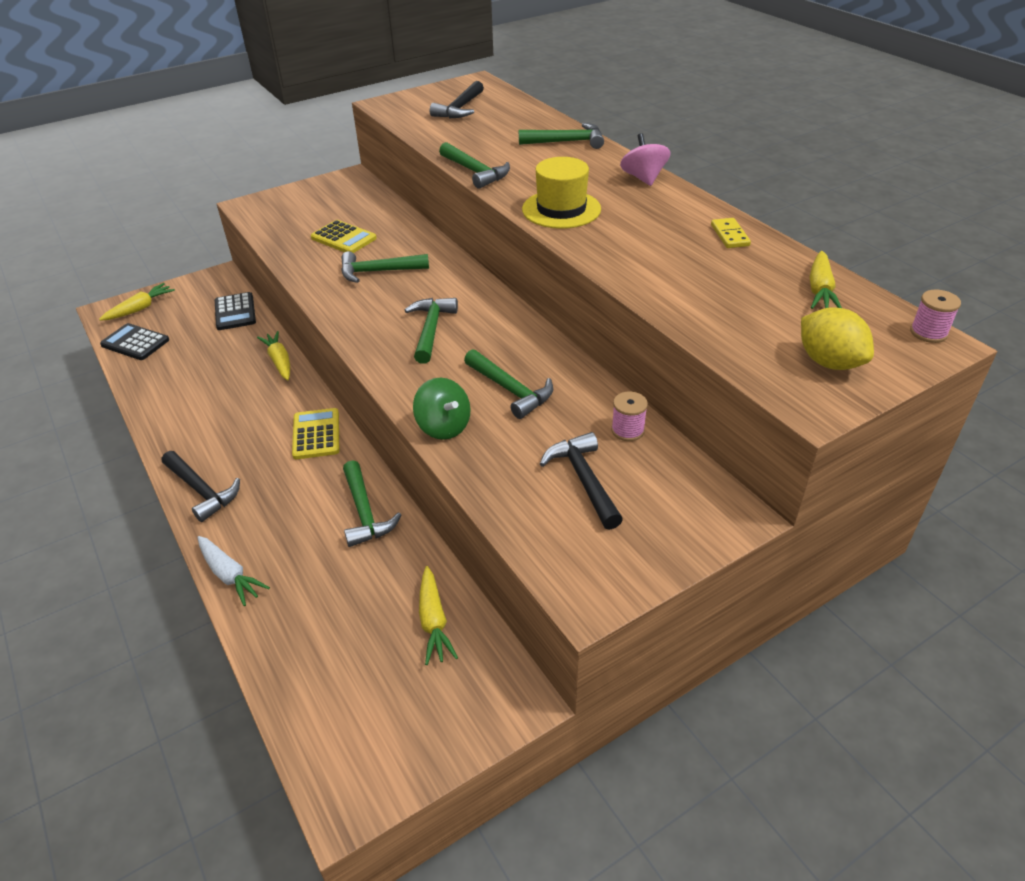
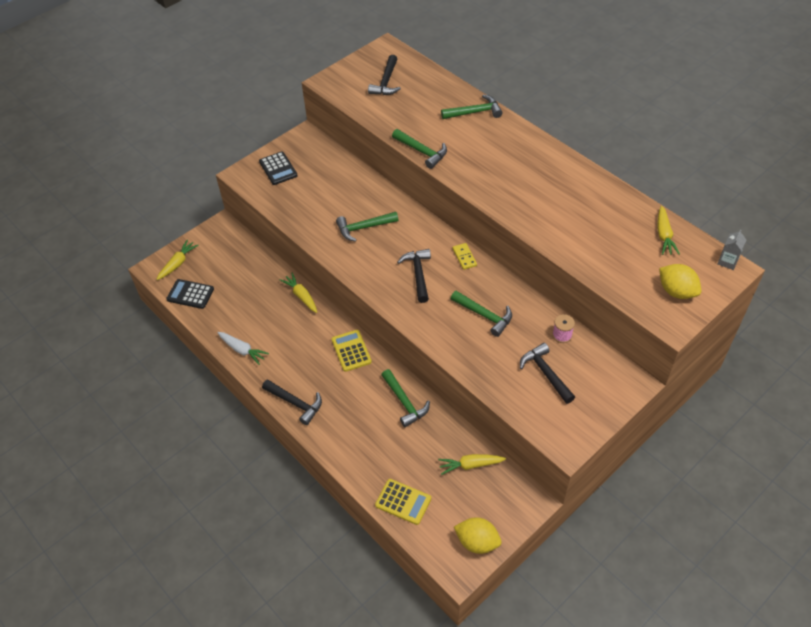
camera: 10 degrees left, 10 degrees up
(230, 575) = (340, 456): white carrot -> white carrot (242, 350)
(235, 312) = (250, 257): black calculator -> black calculator (278, 169)
(343, 238) = (326, 199): yellow calculator -> yellow calculator (403, 502)
(397, 755) = (477, 542): none -> yellow lemon
(431, 329) = (418, 274): green hammer -> black hammer
(433, 621) = (470, 465): yellow carrot -> yellow carrot turned 105 degrees clockwise
(443, 426) = (453, 348): green spinning top -> none
(561, 209) = (491, 182): yellow hat -> none
(643, 178) = (536, 145): pink spinning top -> none
(729, 235) = (603, 194): yellow domino -> yellow domino (464, 257)
(928, 333) = (727, 261): pink spool -> grey carton

